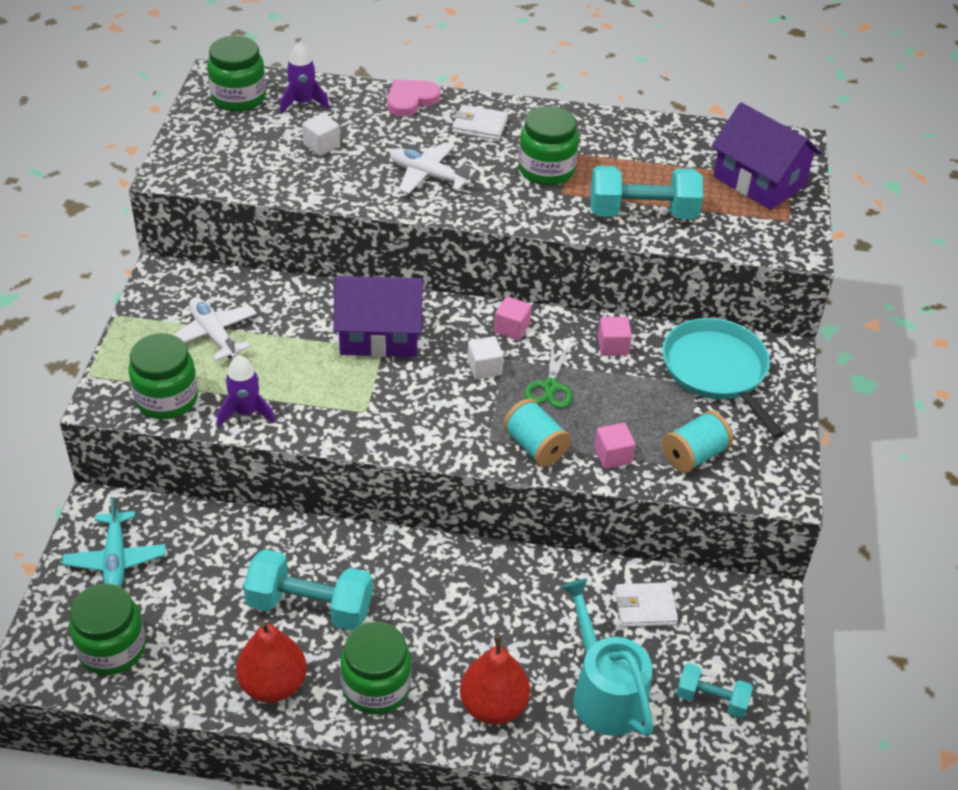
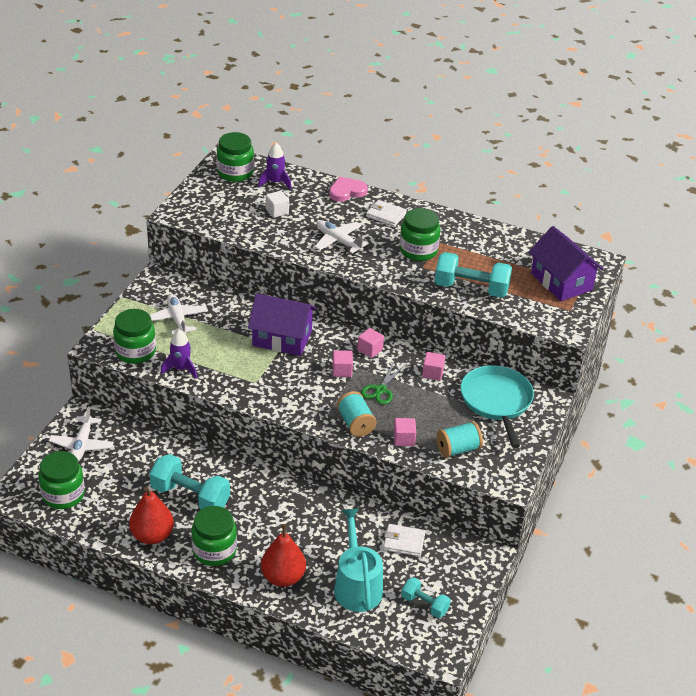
camera: 15 degrees right, 5 degrees down
(115, 559) = (82, 445): turquoise plane -> white plane
(484, 368) = (342, 370): white cube -> pink cube

